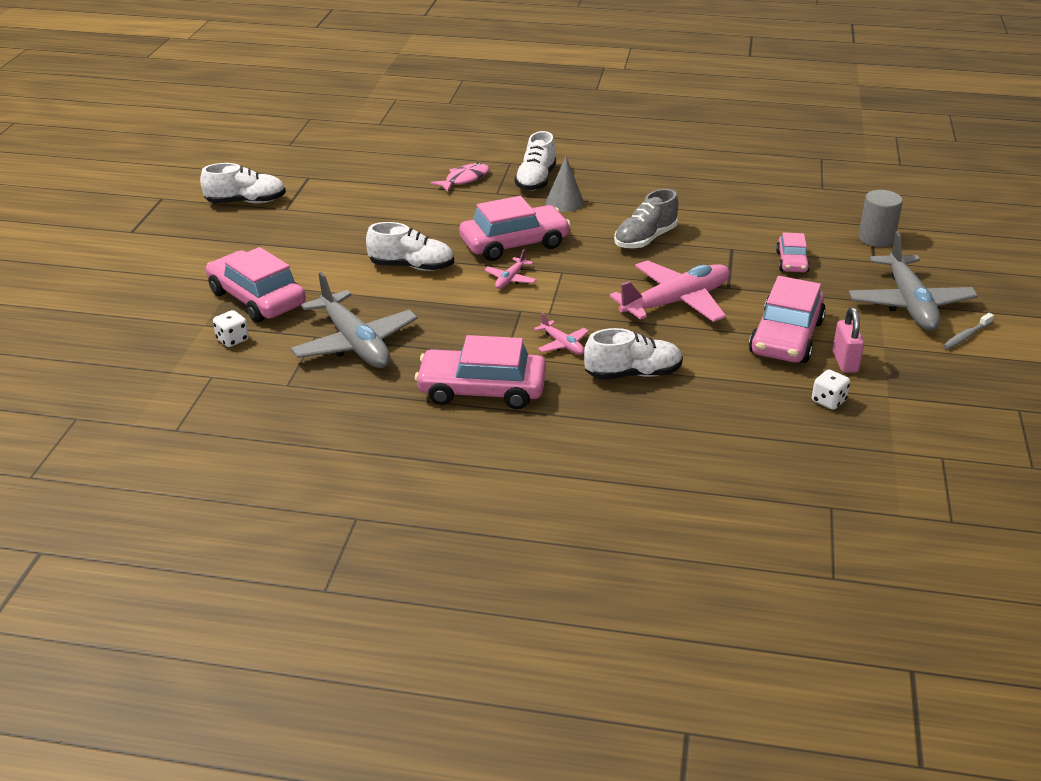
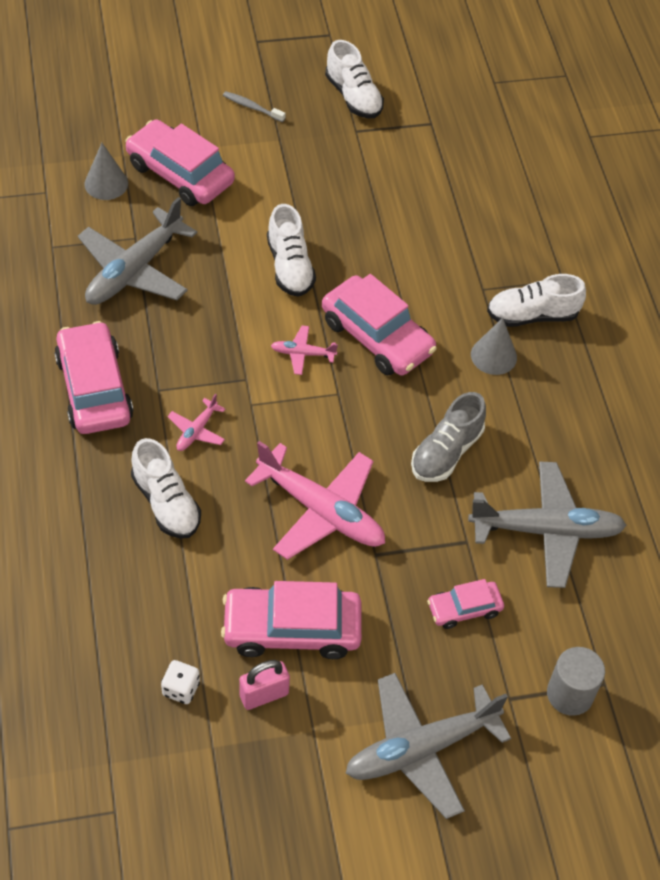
camera: 65 degrees right, 20 degrees up
(232, 340) = (106, 183): white dice -> grey cone
(257, 298) = (180, 174): pink car -> pink car turned 75 degrees counterclockwise
(464, 179) = (498, 251): pink fish -> none
(645, 239) = (446, 452): grey shoe -> grey shoe turned 75 degrees counterclockwise
(735, 217) = (546, 530): none -> grey plane
(966, 336) = (371, 819): grey toothbrush -> grey toothbrush (252, 107)

